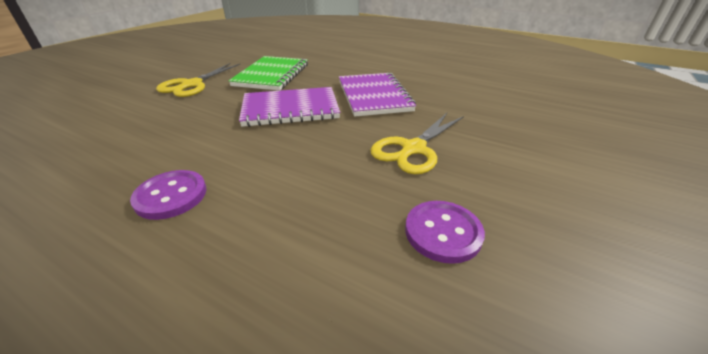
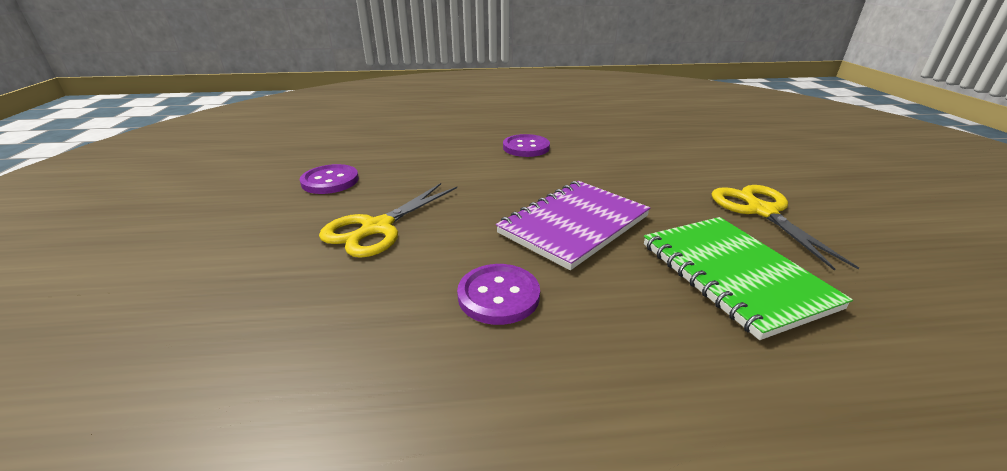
camera: 145 degrees right, 5 degrees down
(373, 96) = (498, 296): purple notebook -> purple button
(413, 149) = (377, 228): yellow scissors -> yellow scissors turned 150 degrees counterclockwise

